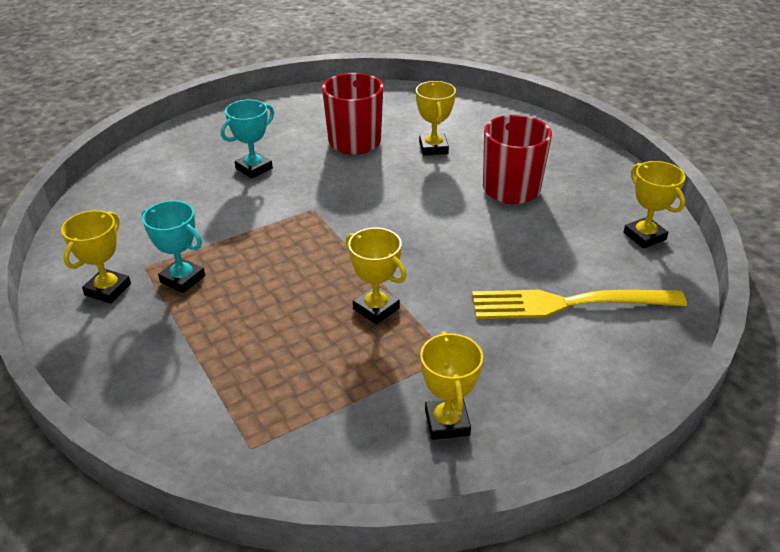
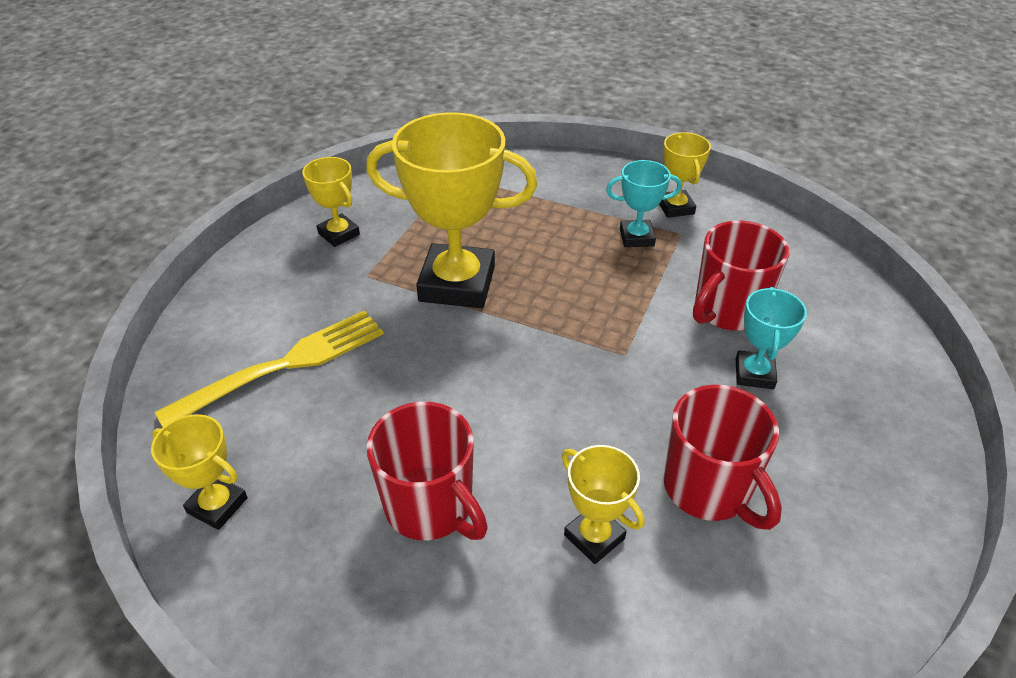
camera: 145 degrees right, 5 degrees up
(210, 202) = (727, 310): none -> red mug
(376, 308) = (457, 284): yellow trophy -> yellow trophy, size x2.01

